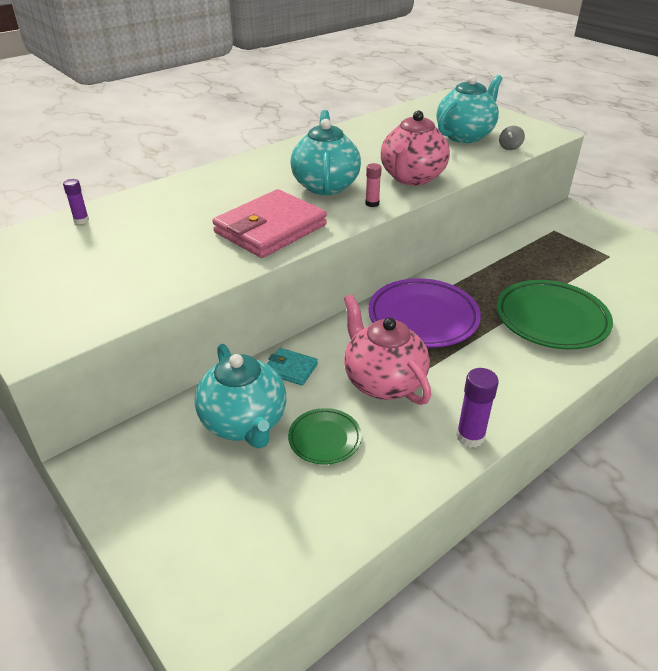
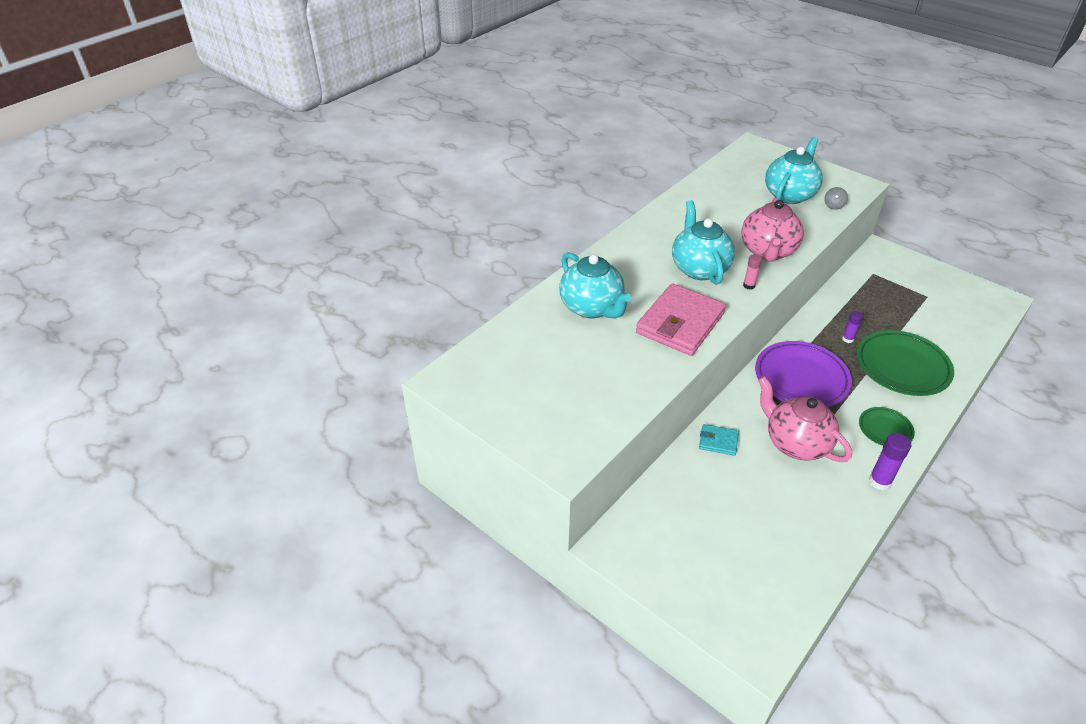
camera: 10 degrees left, 5 degrees up
(81, 220) = (513, 333): purple glue stick -> purple glue stick (847, 339)
(244, 423) = (706, 495): turquoise teapot -> turquoise teapot (592, 308)
(324, 439) = (774, 499): green plate -> green plate (885, 429)

